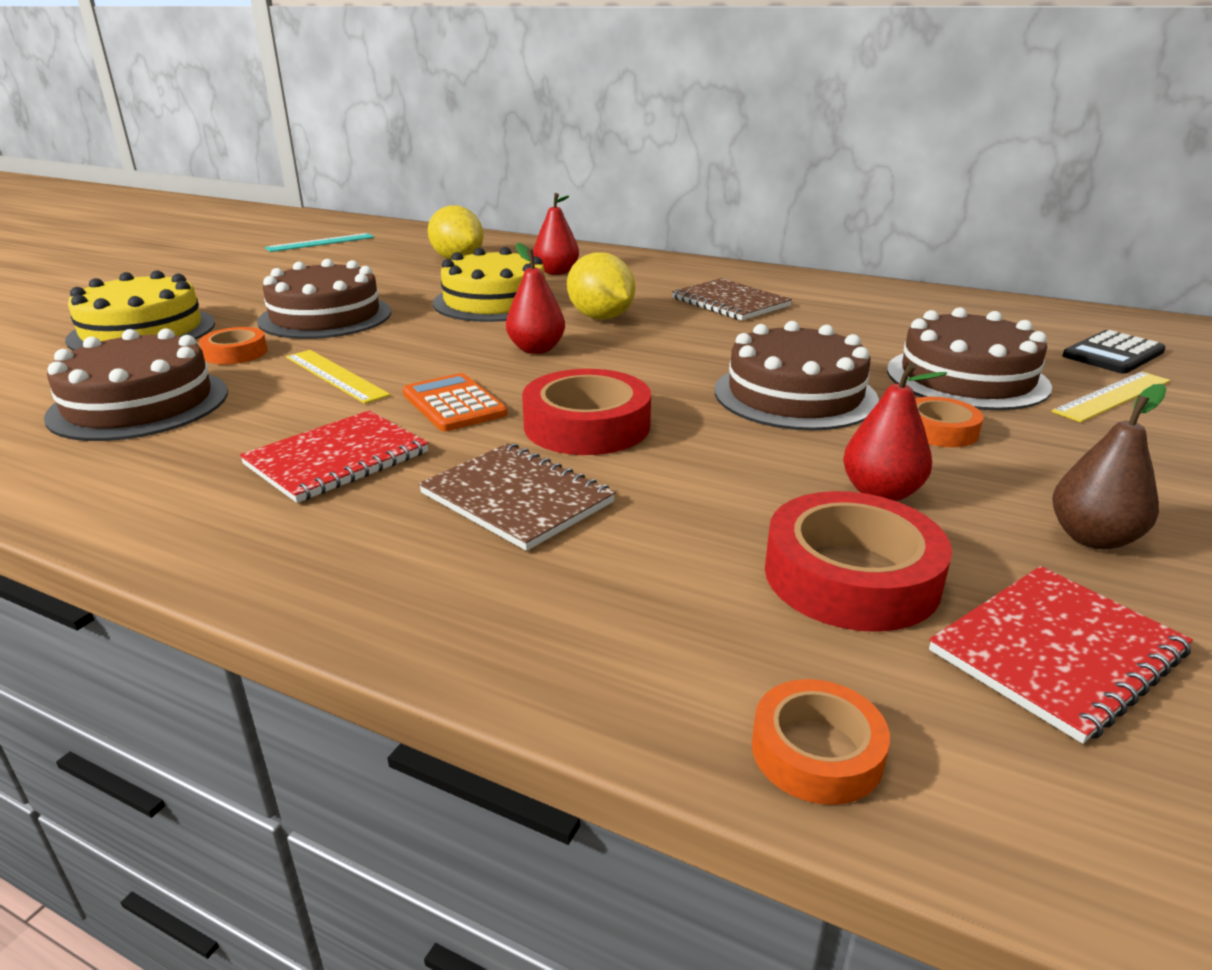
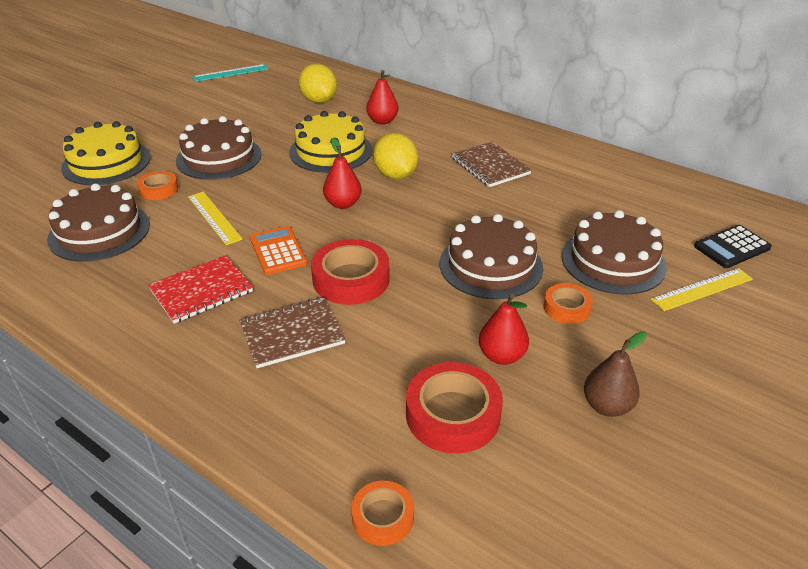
camera: 10 degrees right, 10 degrees up
(516, 498) = (292, 334): brown notebook -> brown notebook turned 75 degrees counterclockwise
(1056, 652) = (535, 479): red notebook -> none

